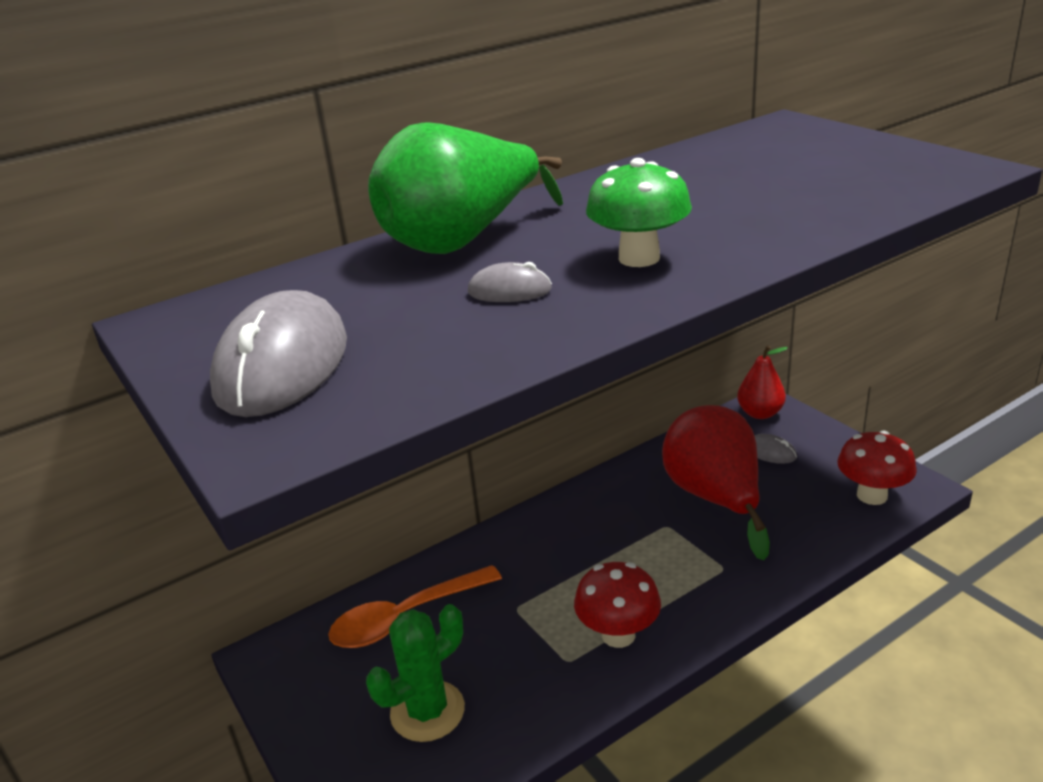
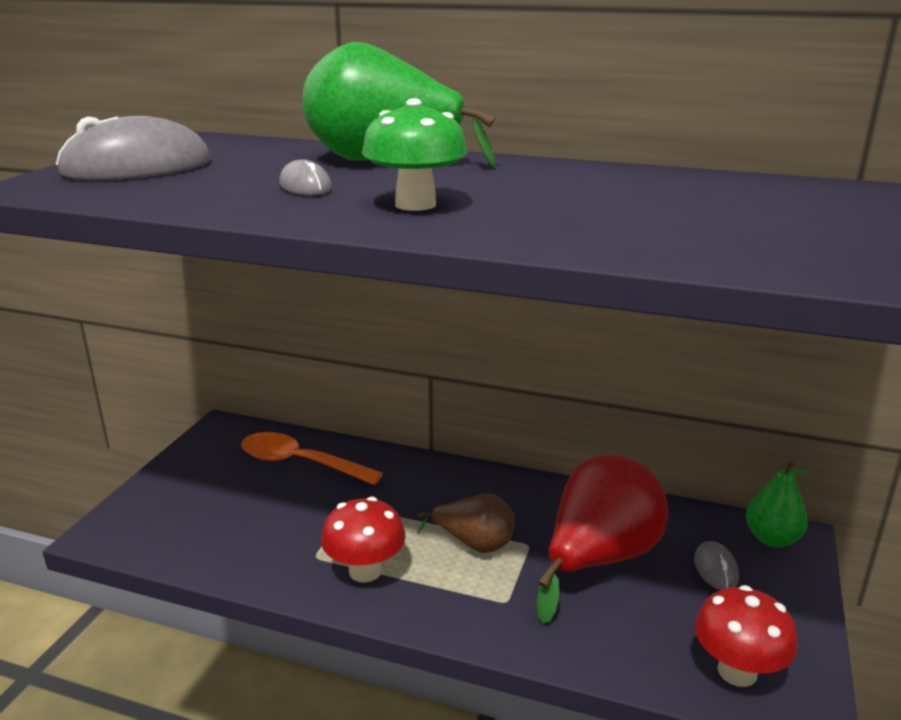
camera: 50 degrees right, 5 degrees down
(427, 711) = (217, 512): green cactus -> none
(640, 554) = (474, 544): none -> brown pear
(760, 413) = (771, 539): red pear -> green pear

